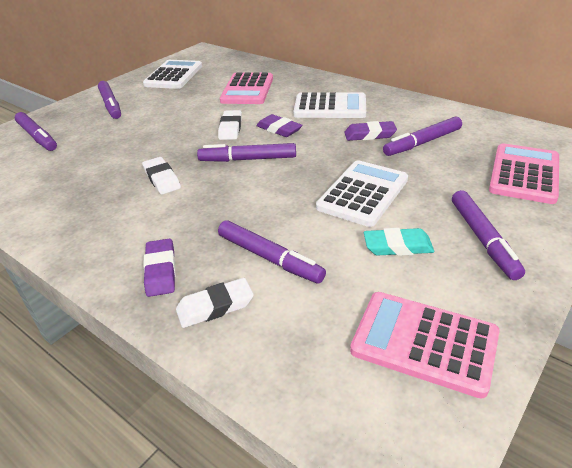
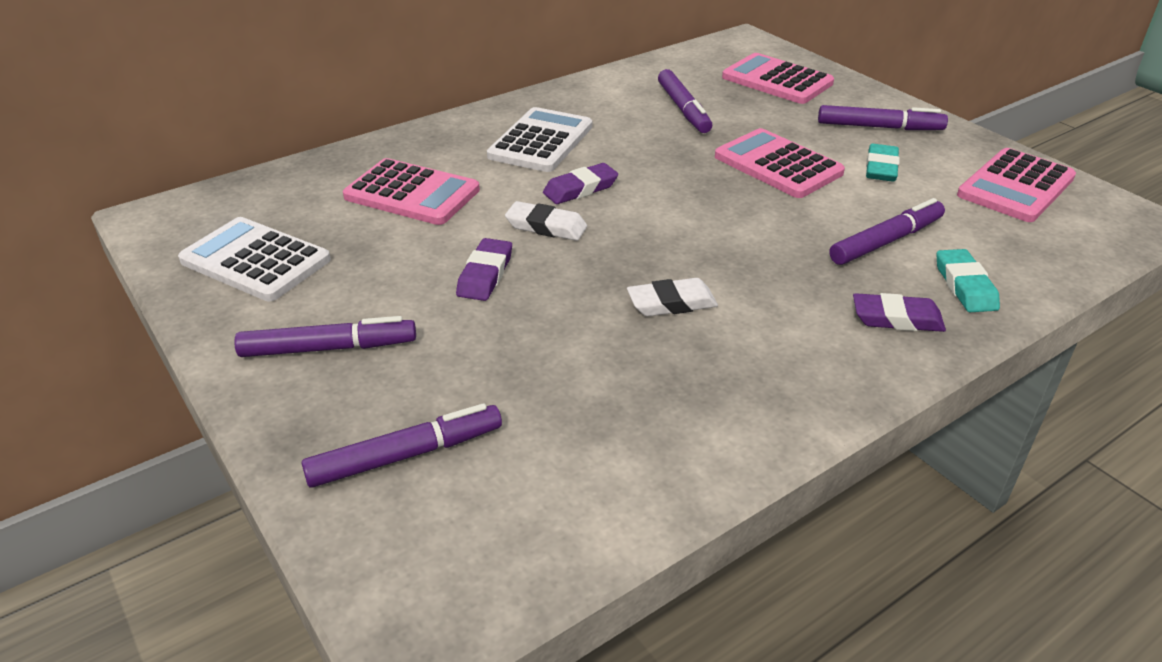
camera: 75 degrees left, 0 degrees up
(215, 307) = (965, 286): white eraser -> turquoise eraser
(248, 159) = (655, 225): purple marker -> none
(363, 193) = (778, 165): white calculator -> pink calculator
(370, 135) = (643, 133): purple eraser -> purple eraser (485, 275)

